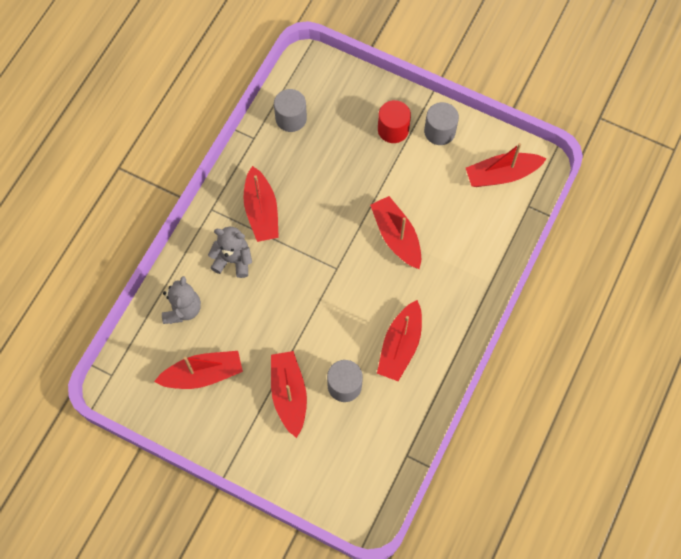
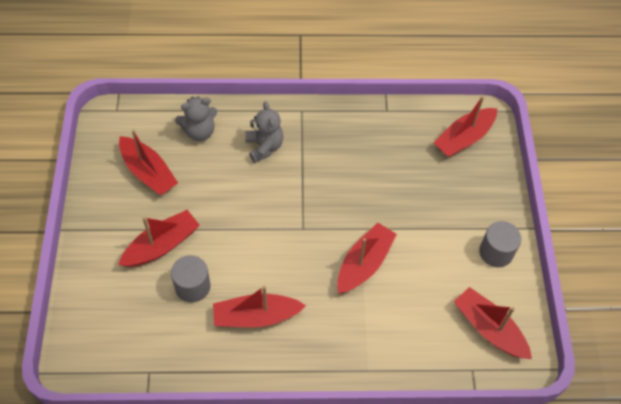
camera: 60 degrees right, 10 degrees down
(261, 211) = (322, 147): red boat -> red boat (464, 138)
(291, 118) = (424, 128): grey cylinder -> none
(393, 129) = (470, 212): red cylinder -> none

